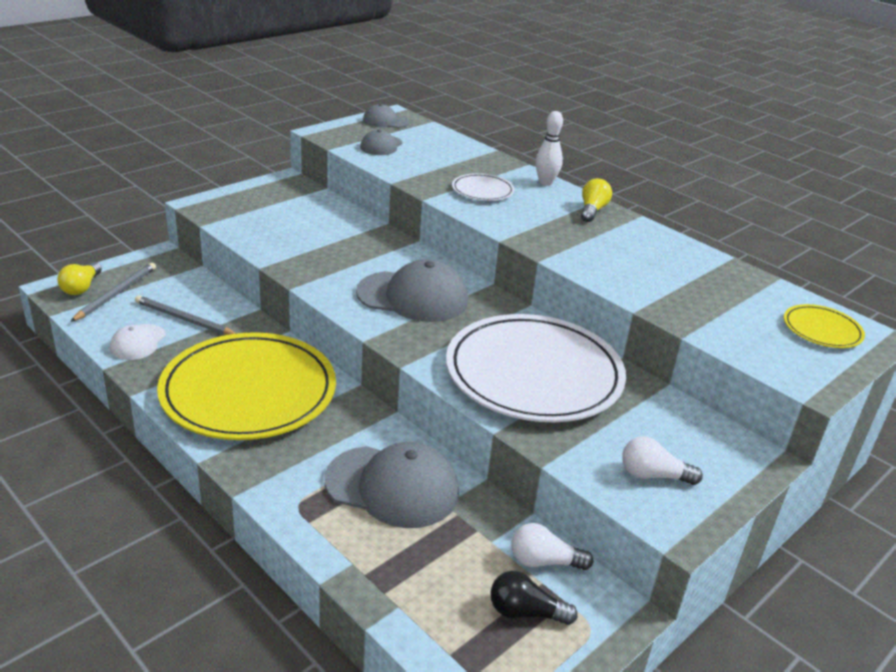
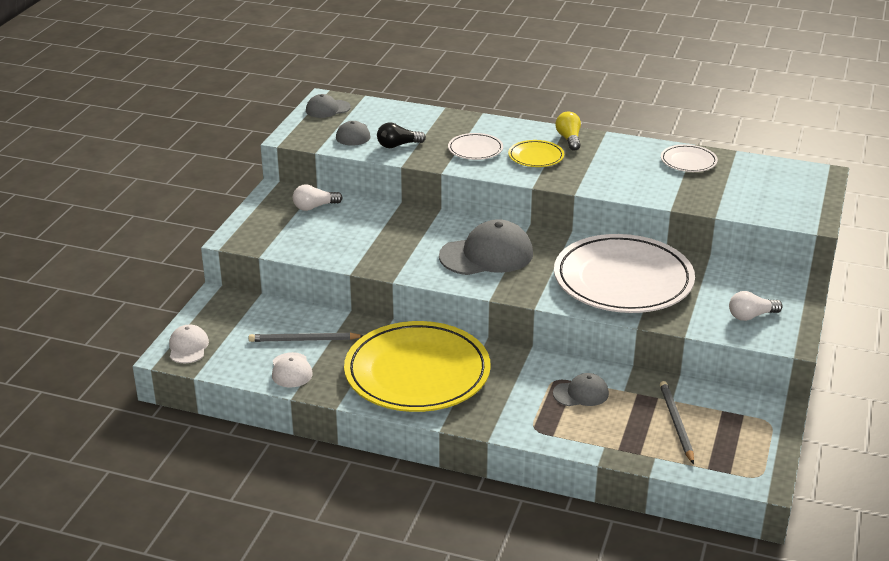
camera: 25 degrees left, 0 degrees up
(81, 287) = (188, 347): yellow light bulb -> white cap
(116, 294) = (223, 341): grey pencil -> grey pencil (676, 423)
(392, 486) = (581, 393): grey cap -> grey cap, size x0.54
(525, 612) = (727, 429): black light bulb -> black light bulb (398, 145)
(544, 561) = (712, 398): white light bulb -> white light bulb (314, 207)
(545, 183) = (512, 126): white bowling pin -> none
(708, 270) = (688, 161): none -> white plate
(822, 330) = (790, 180): yellow plate -> yellow plate (536, 156)

